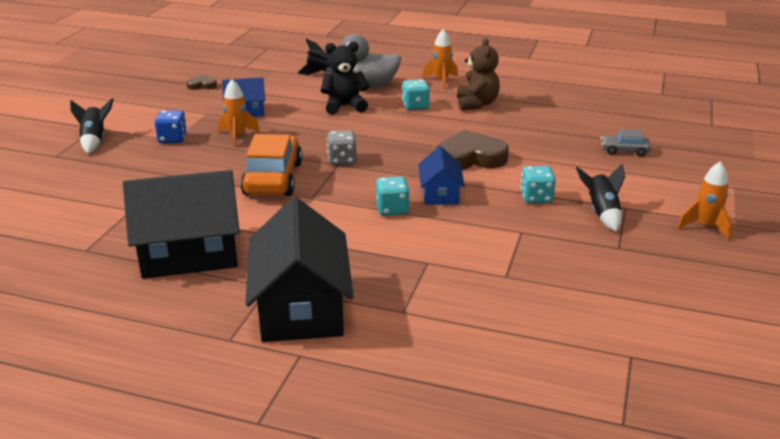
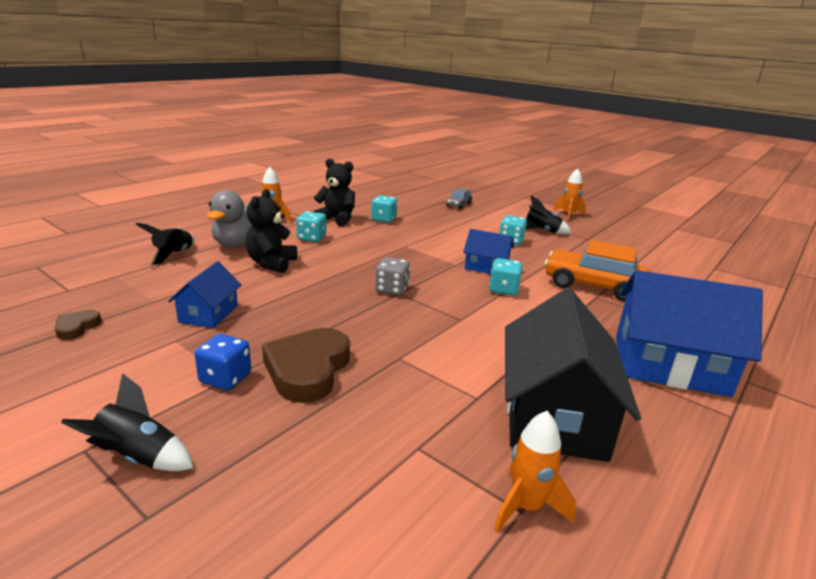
camera: 70 degrees left, 5 degrees down
(237, 136) = (274, 331): orange rocket -> orange rocket (526, 507)
(273, 178) = (404, 330): orange car -> orange car (593, 286)
(301, 308) = (669, 365): black house -> blue house
(470, 157) = (431, 243): brown heart -> brown heart (308, 369)
(476, 104) = (336, 219): brown teddy bear -> black teddy bear
(509, 123) = (384, 219): none -> turquoise dice

